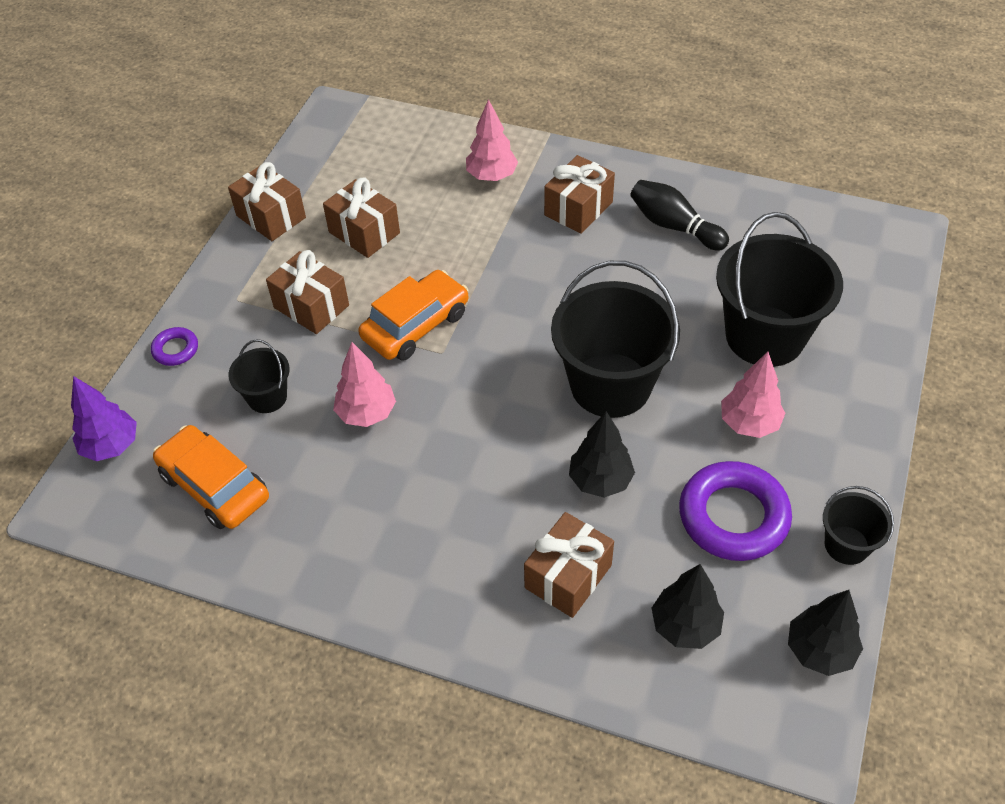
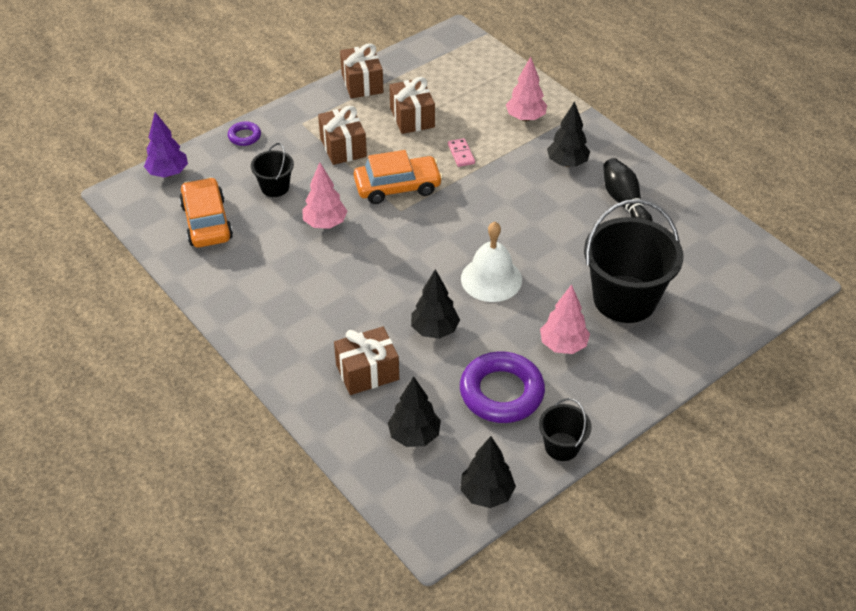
camera: 30 degrees right, 5 degrees down
(455, 251) = (461, 154): none -> pink domino
(578, 209) = (567, 163): brown gift -> black tree
(610, 385) = (491, 279): black bucket -> white bell

